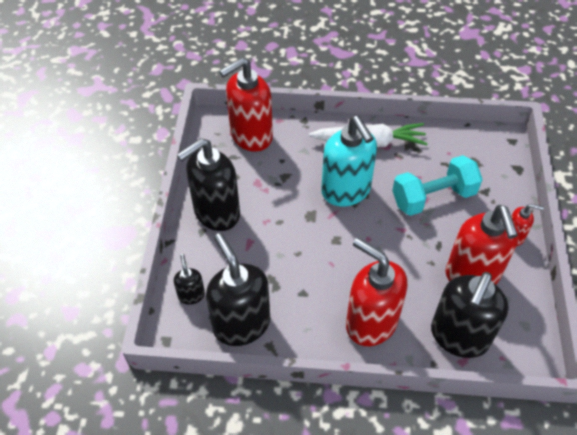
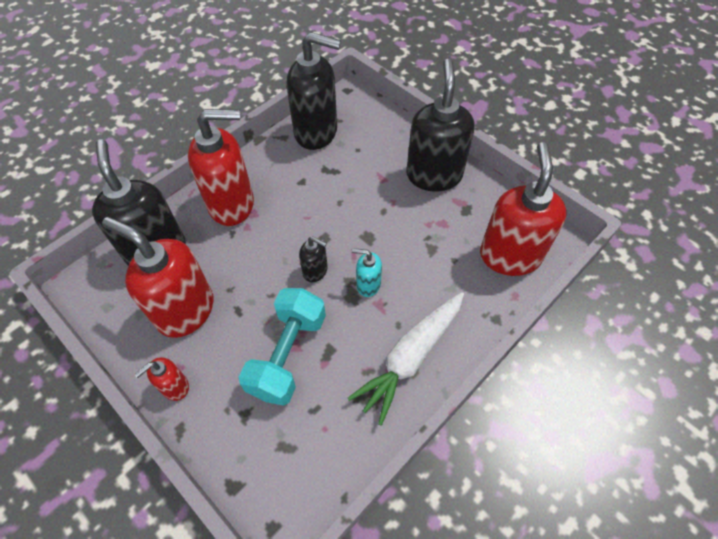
camera: 130 degrees right, 5 degrees up
(191, 295) = (369, 119): black soap dispenser -> black soap dispenser (315, 271)
(346, 191) = (368, 285): turquoise soap dispenser -> turquoise soap dispenser, size x0.47

